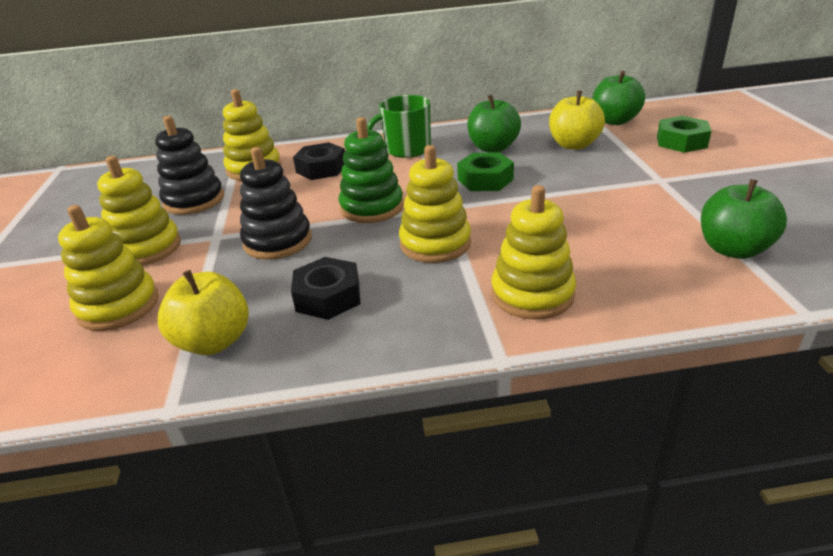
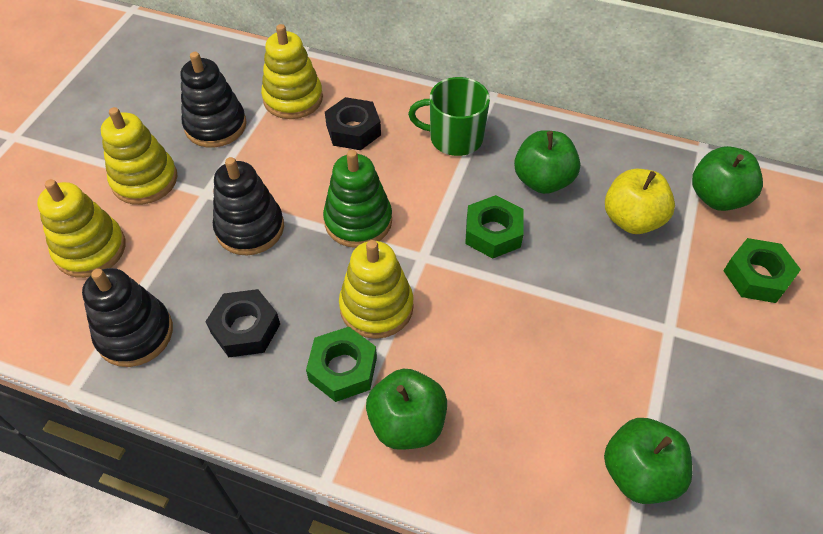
camera: 25 degrees right, 20 degrees up
(214, 341) = (135, 334): yellow apple -> black stacking toy
(443, 286) = (343, 369): none -> green nut
(532, 294) = (407, 423): yellow stacking toy -> green apple

